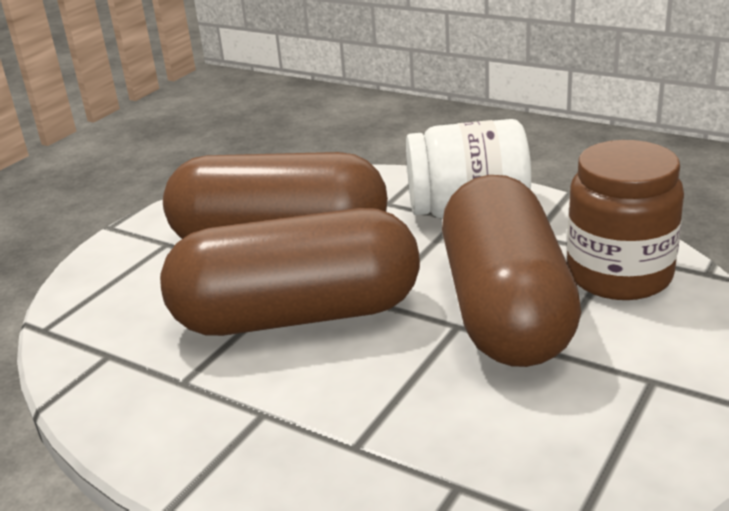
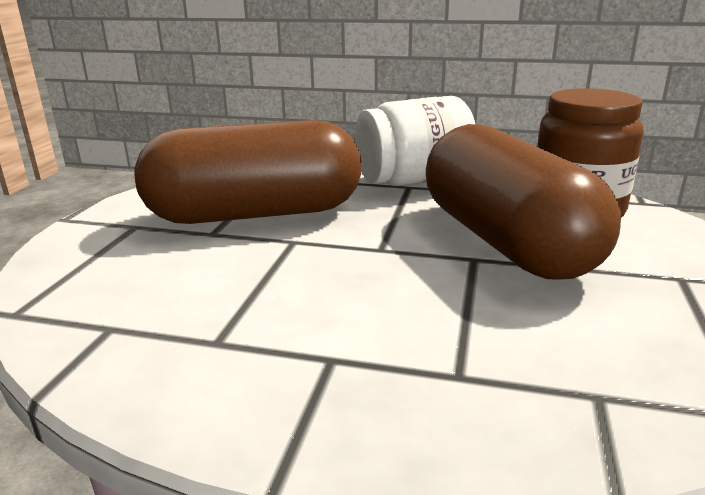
camera: 20 degrees left, 5 degrees down
(297, 315) = (311, 267): brown capsule -> none

